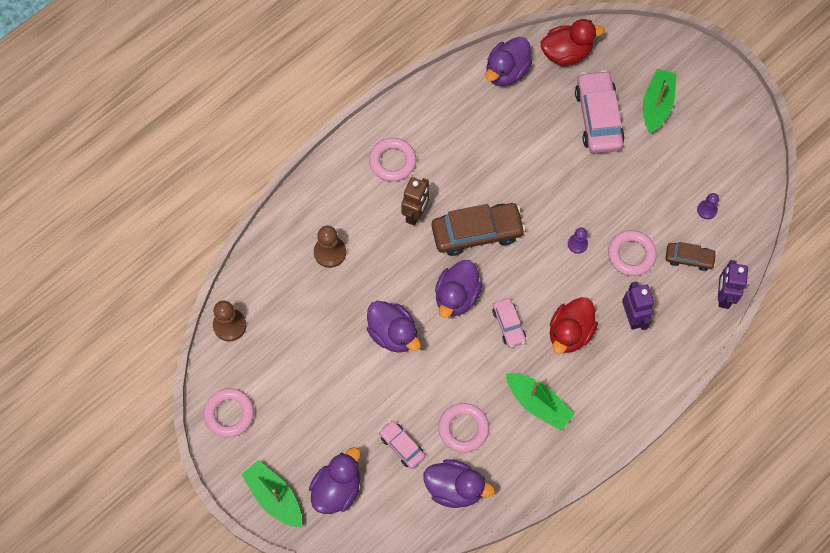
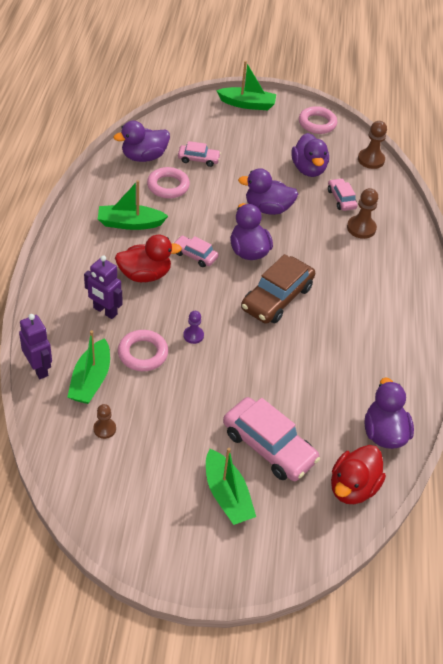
camera: 135 degrees right, 20 degrees down
(312, 297) = (341, 199): none -> pink car
(337, 489) = (215, 123): purple duck -> purple duck (308, 169)
(392, 161) = (389, 307): pink ring -> none
(415, 214) = (333, 283): brown robot -> none
(570, 333) = (145, 275): red duck -> red duck turned 90 degrees clockwise
(689, 258) = (91, 380): brown car -> green boat
(707, 210) = (104, 429): purple pawn -> brown pawn

